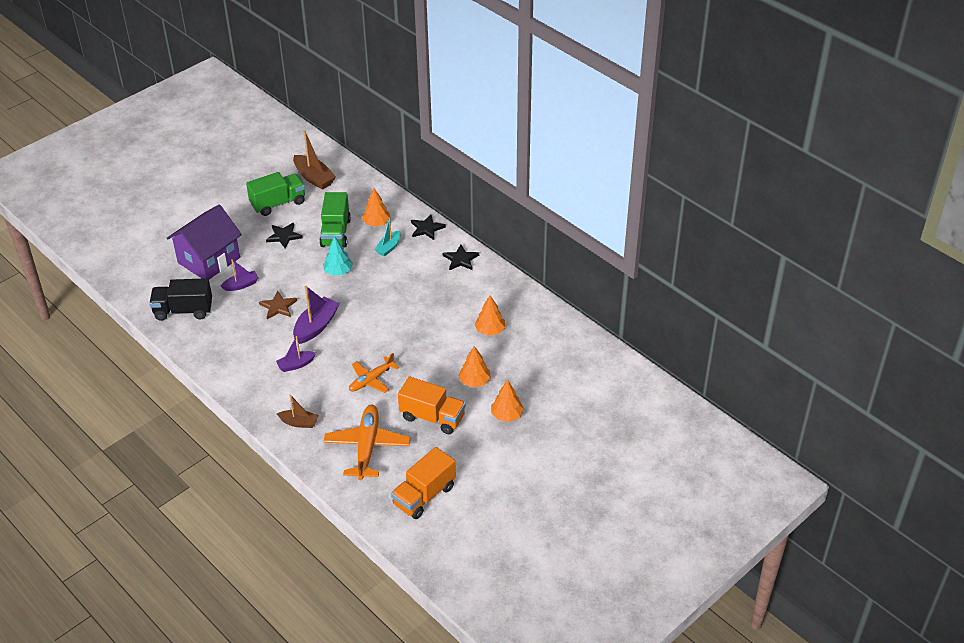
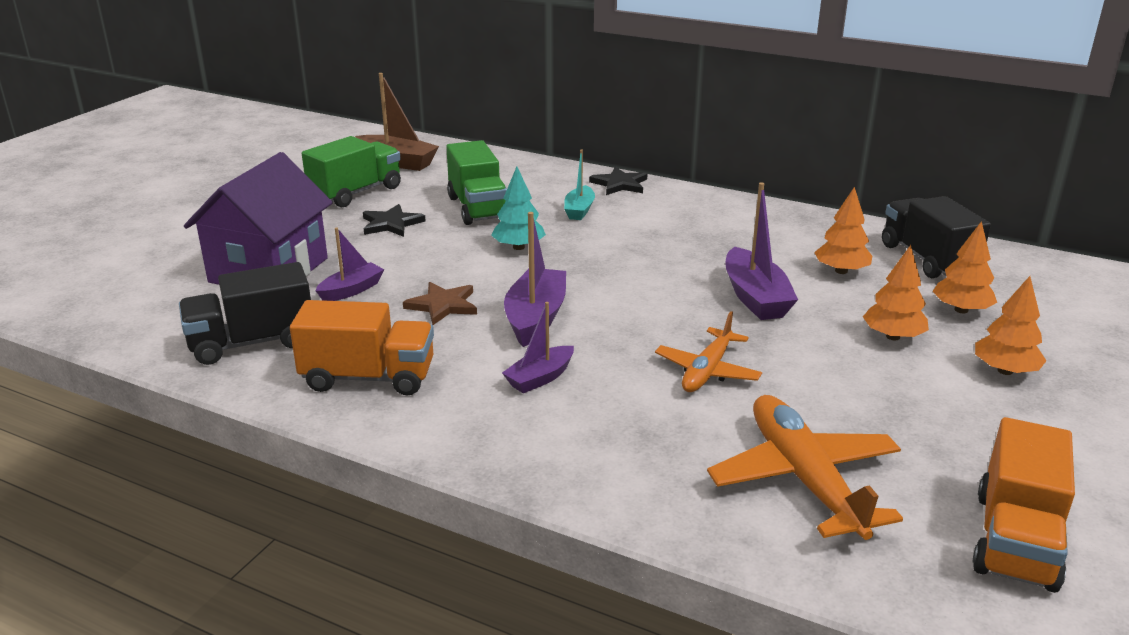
camera: 20 degrees left, 15 degrees down
(299, 422) = (623, 469): brown boat -> none
(376, 223) = (536, 190): orange tree -> orange tree (961, 310)
(430, 339) = (755, 297): none -> purple boat
(432, 417) = (879, 402): orange truck -> orange truck (368, 377)
(460, 259) = (705, 205): black star -> none
(544, 333) = (927, 259): none -> black truck

